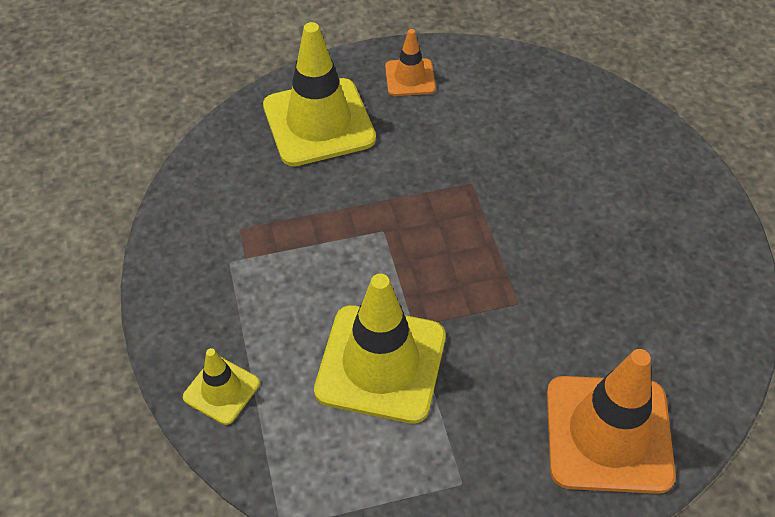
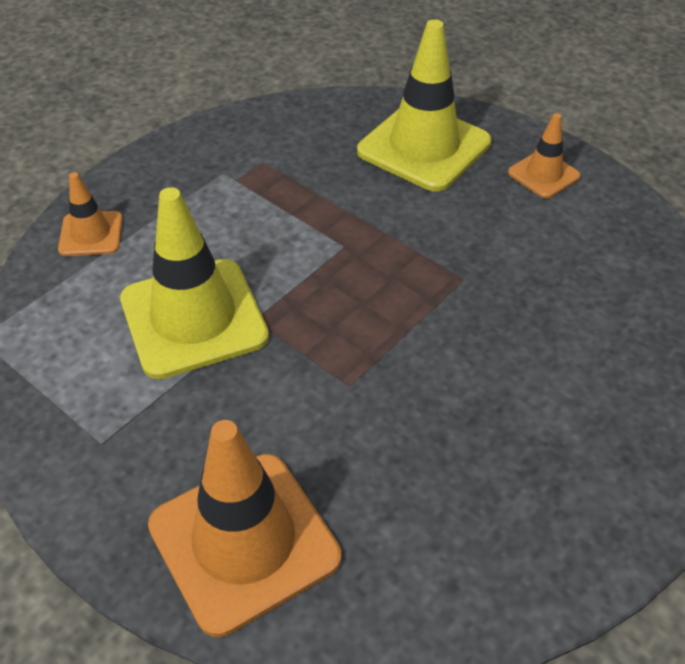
camera: 55 degrees right, 5 degrees down
(221, 390) = (91, 234): yellow traffic cone -> orange traffic cone

